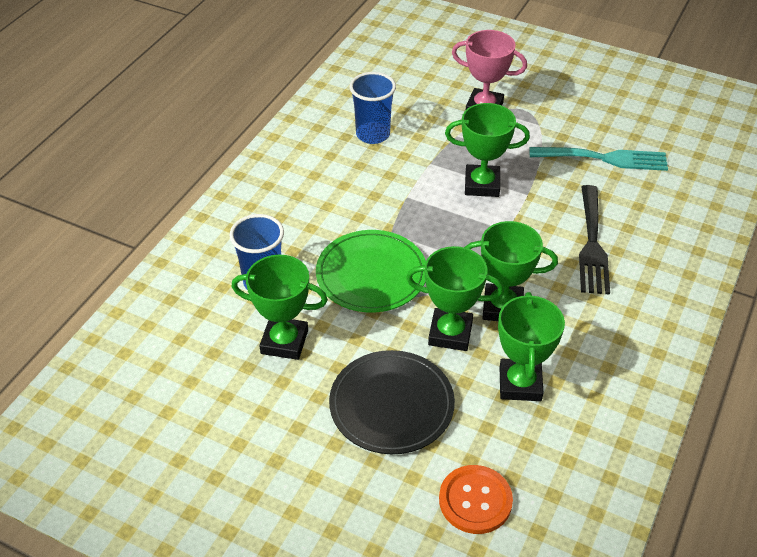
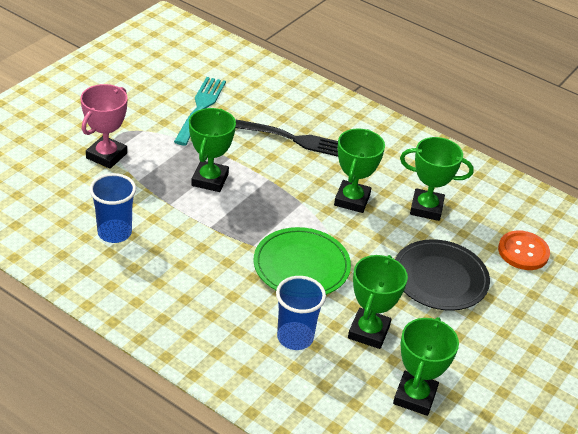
camera: 85 degrees left, 5 degrees down
(450, 333) = (374, 233): green trophy -> green trophy (415, 396)

